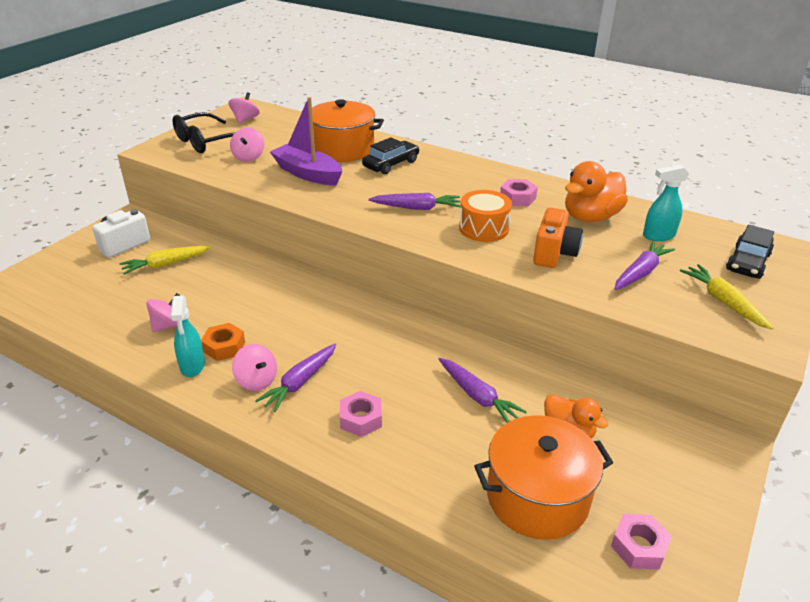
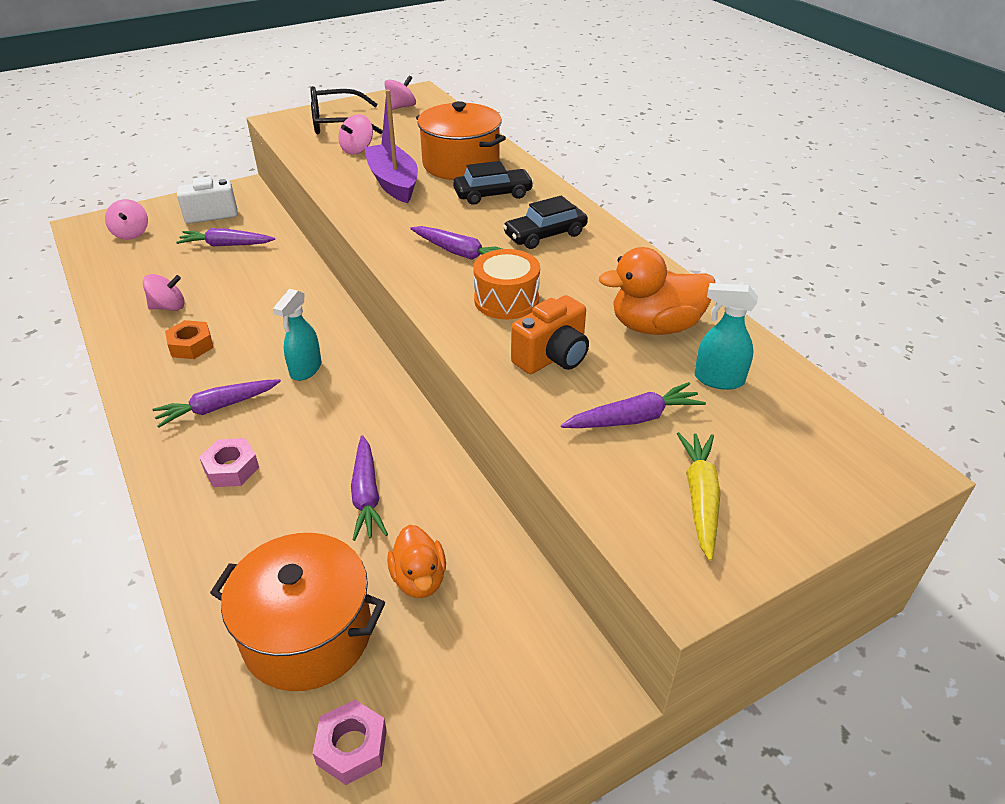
camera: 30 degrees right, 5 degrees up
(165, 264) = (226, 245): yellow carrot -> purple carrot
(192, 366) = (147, 354): turquoise spray bottle -> turquoise spray bottle (305, 369)
(256, 380) = (184, 390): pink spinning top -> pink spinning top (131, 233)
(517, 198) = (592, 275): pink nut -> none
(747, 262) = (806, 458): black car -> black car (545, 235)

